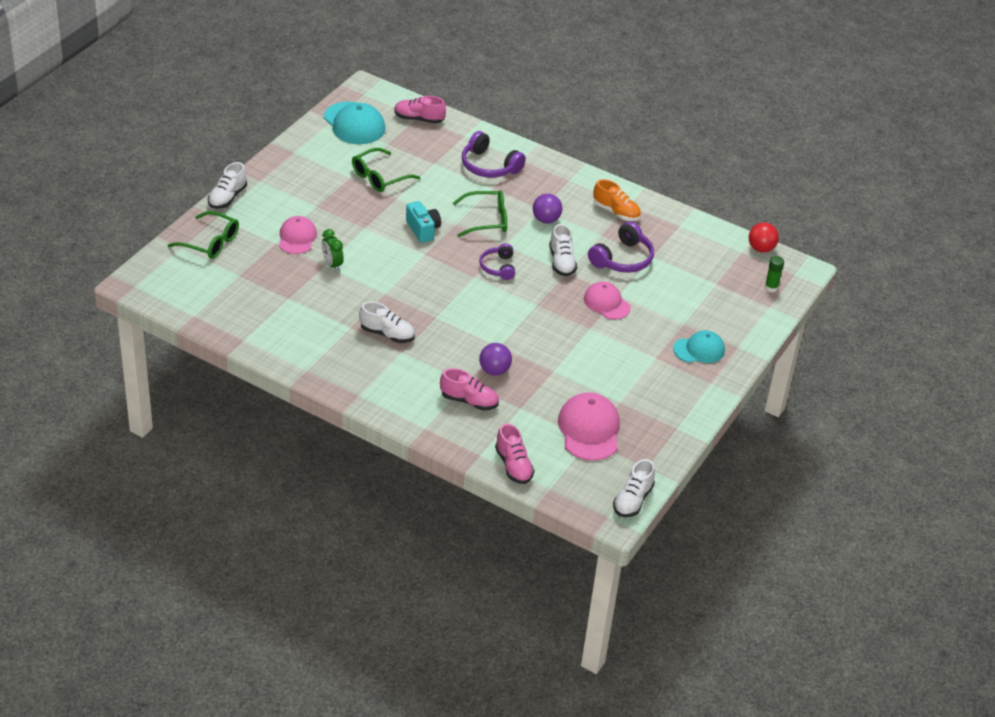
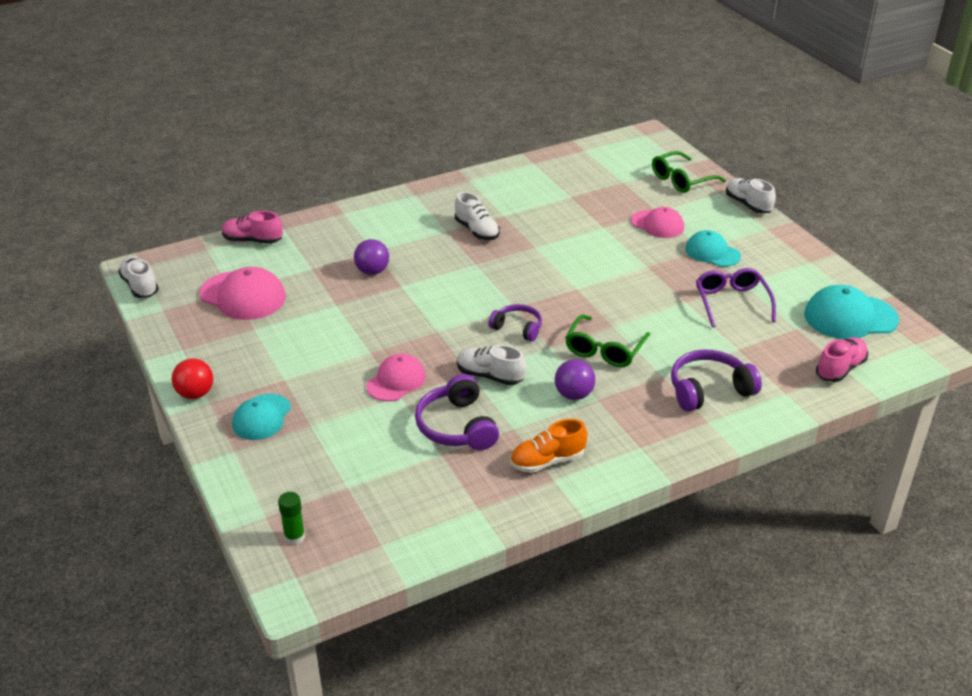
camera: 125 degrees right, 5 degrees down
(318, 200) = (712, 252): none -> turquoise cap
(332, 264) = (601, 231): green clock -> none
(379, 177) = (731, 302): green glasses -> purple glasses
(387, 334) = (477, 231): white shoe -> white shoe turned 90 degrees counterclockwise
(423, 230) = (618, 300): turquoise camera -> none
(469, 401) = (350, 245): pink shoe -> none
(606, 303) = (396, 381): pink cap -> pink cap turned 45 degrees counterclockwise
(761, 248) = (371, 570): red ball -> red ball (195, 394)

